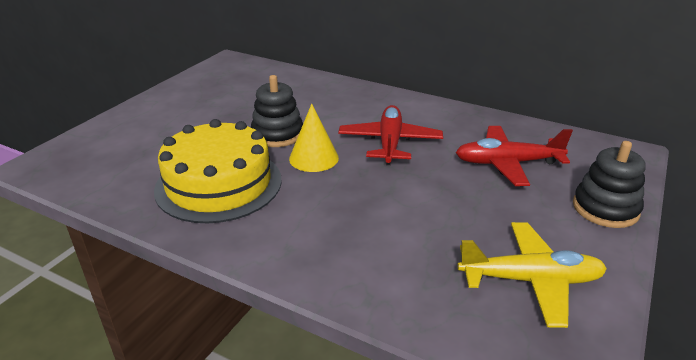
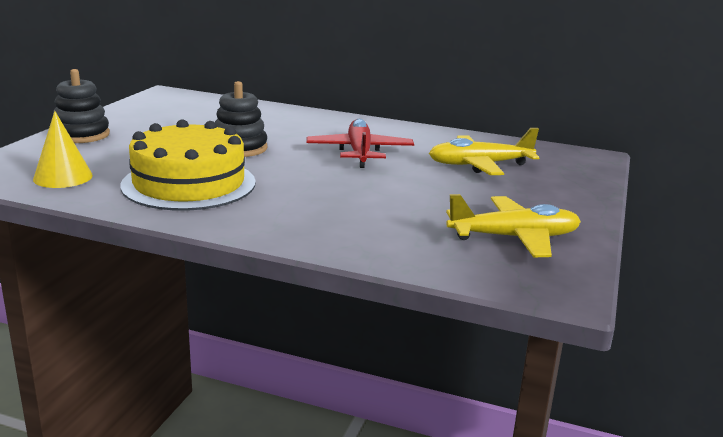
camera: 10 degrees left, 10 degrees down
(313, 158) = (283, 164): yellow cone -> yellow cone (63, 177)
(507, 163) = (479, 165): red plane -> yellow plane
(605, 208) = (575, 192): black stacking toy -> black stacking toy (81, 135)

